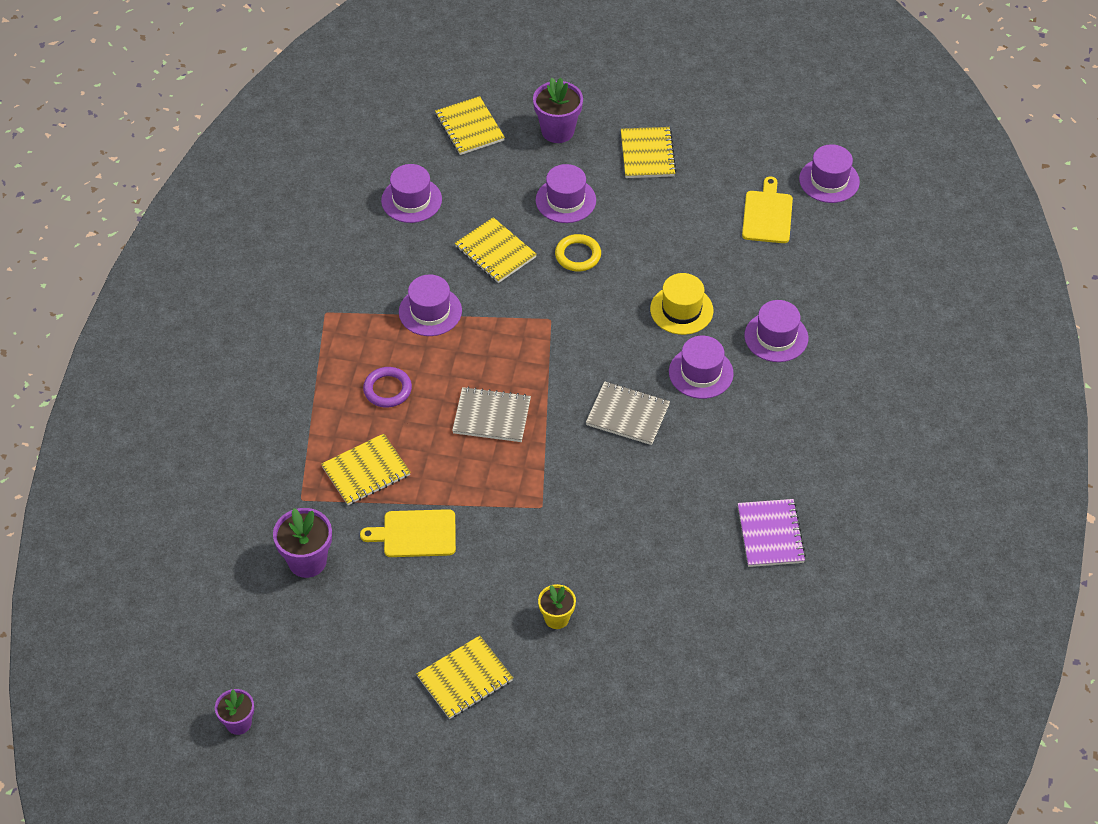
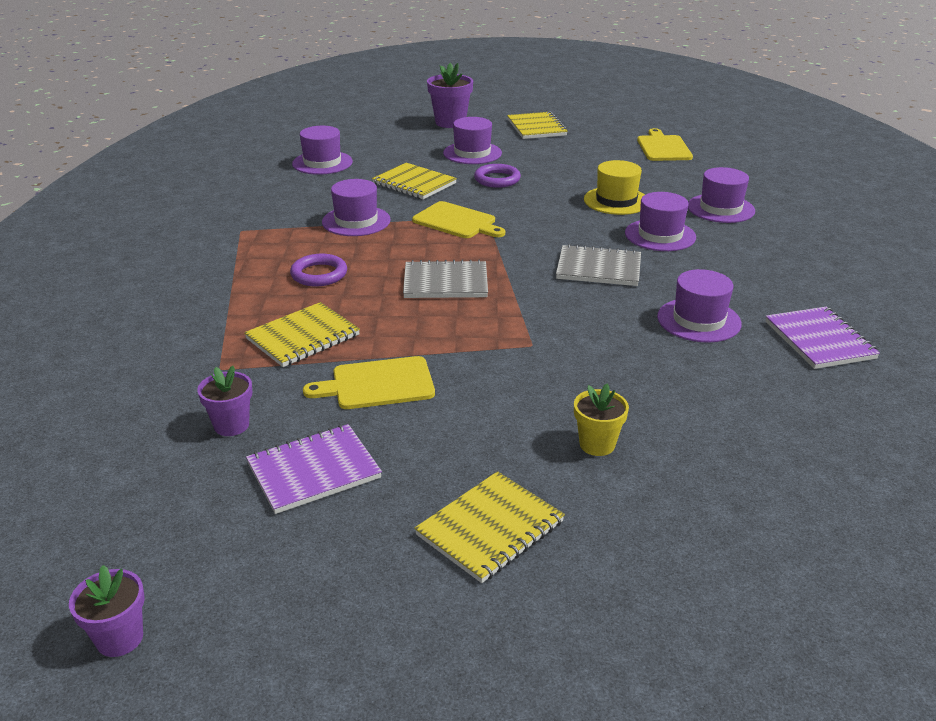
camera: 10 degrees left, 20 degrees down
(307, 561) = (231, 425): purple flower pot -> purple flower pot, size x0.64
(360, 613) = (314, 471): none -> purple notebook
(469, 127) = (369, 126): yellow notebook -> none
(522, 325) = (457, 221): none -> yellow cutting board
(578, 255) = (497, 179): yellow ring -> purple ring
(829, 180) = (705, 129): purple hat -> purple hat (698, 320)

